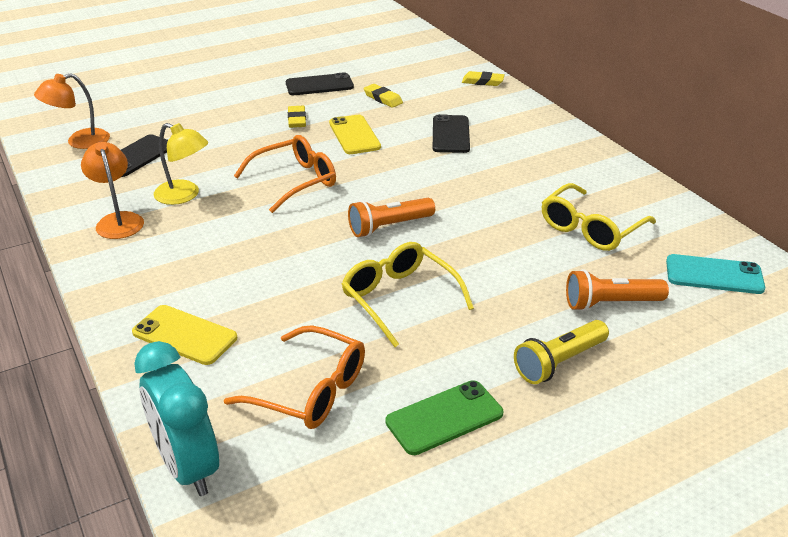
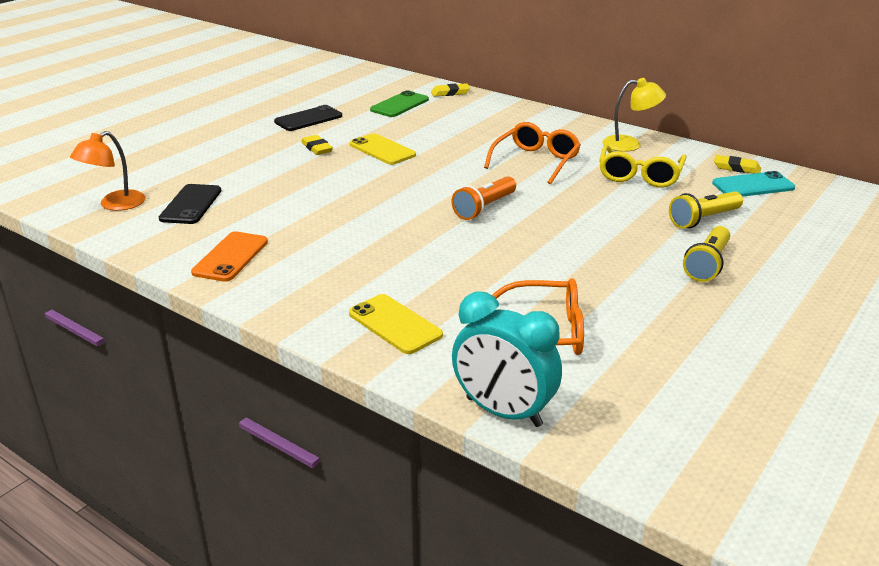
camera: 25 degrees left, 5 degrees down
(118, 220) = (230, 257): orange lamp -> orange phone
(184, 195) = (275, 225): yellow lamp -> yellow lamp (630, 144)
(184, 335) = (395, 324): yellow phone -> yellow phone turned 45 degrees clockwise
(294, 181) = (366, 193): orange glasses -> orange glasses (535, 162)
(383, 98) = (378, 119): yellow eraser -> yellow eraser (736, 168)
(400, 299) = (548, 254): yellow glasses -> none
(444, 417) = (665, 321): green phone -> green phone (399, 105)
(450, 134) = (464, 134): black phone -> none
(610, 303) = (703, 219): orange flashlight -> yellow flashlight

